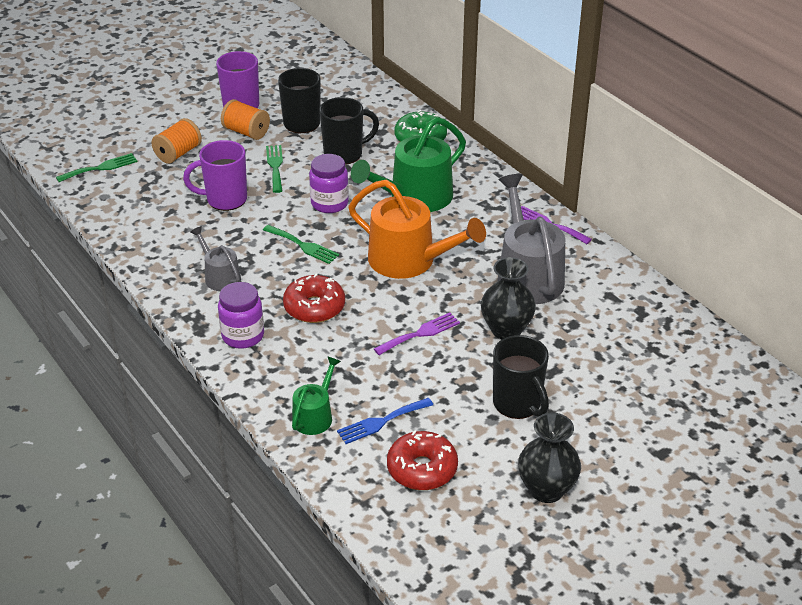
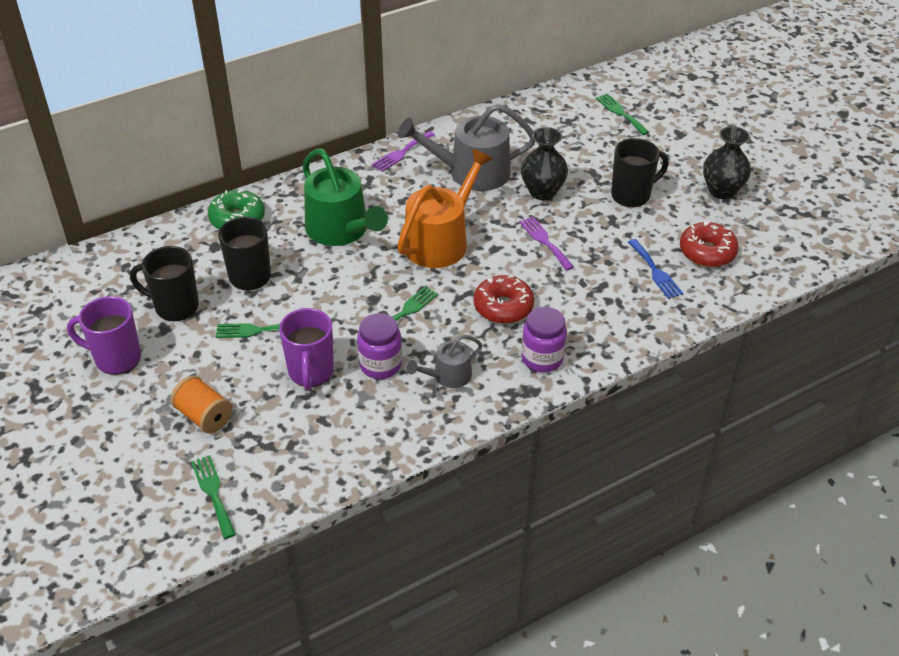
camera: 85 degrees left, 5 degrees up
(246, 132) = (178, 354): orange spool -> none
(315, 416) = (650, 311): green watering can -> none
(329, 203) = (337, 290): purple jar -> purple jar (380, 365)
(687, 396) = (621, 113): none -> green fork

